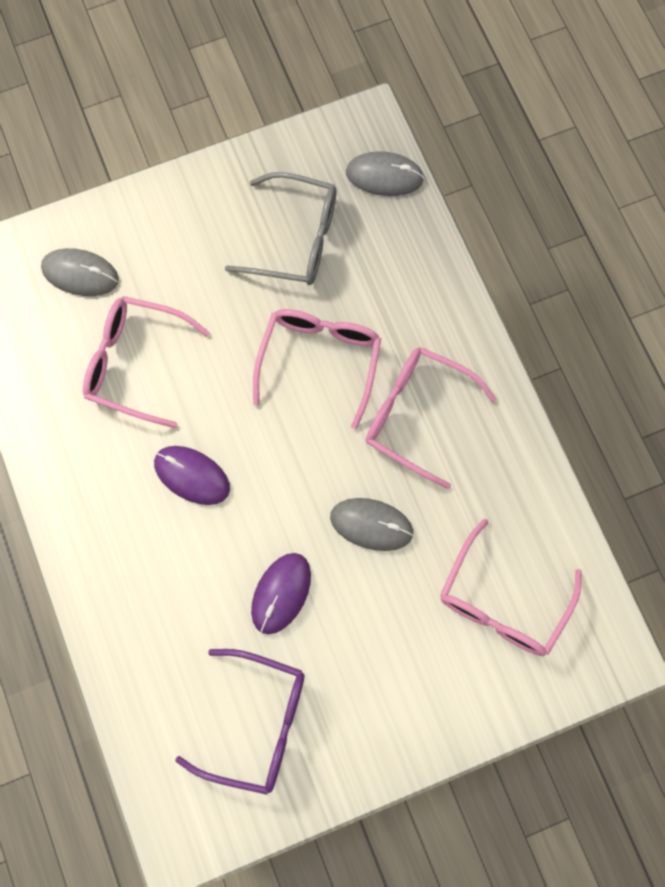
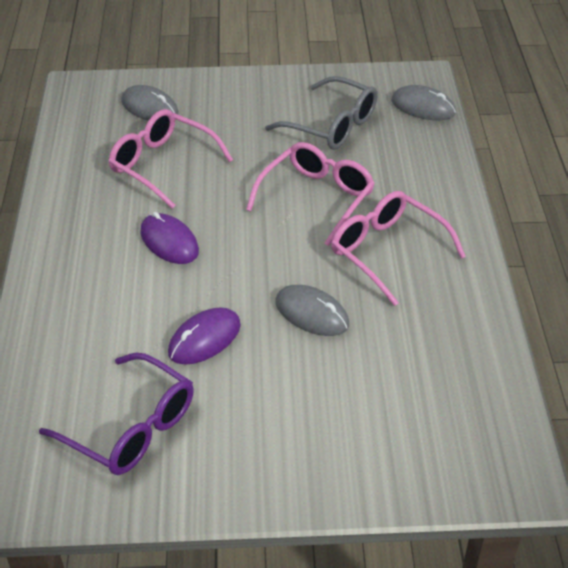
camera: 20 degrees right, 30 degrees down
(502, 602) = (414, 403): pink glasses -> none

